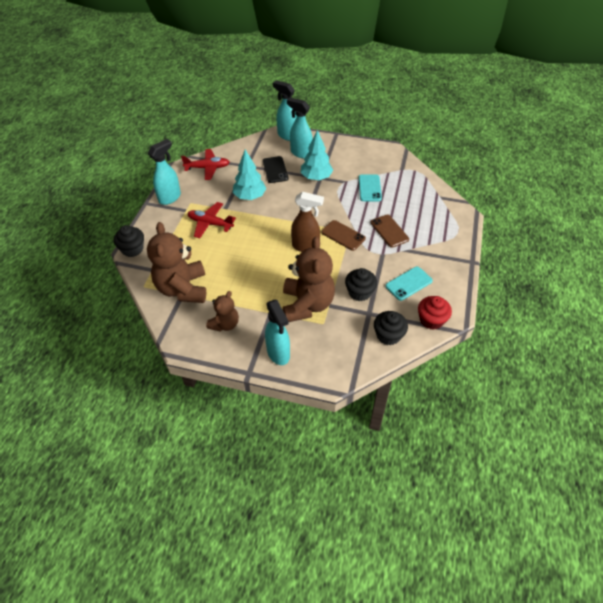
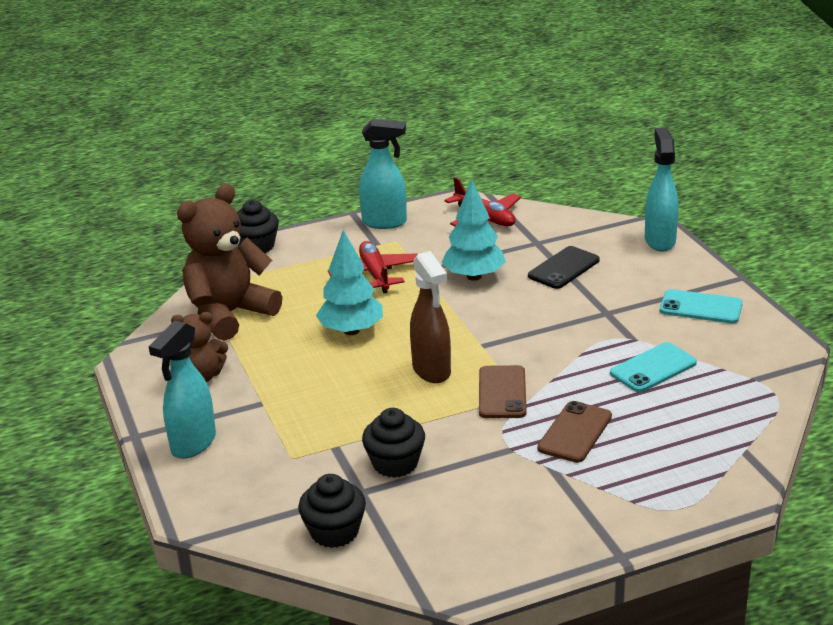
camera: 55 degrees right, 20 degrees down
(301, 153) = (637, 270): turquoise spray bottle -> none
(307, 304) = (313, 426): brown teddy bear -> none
(316, 177) = (601, 309): turquoise tree -> turquoise tree (351, 331)
(408, 283) = (475, 505): turquoise phone -> turquoise phone (701, 307)
(431, 320) = (418, 564): red cupcake -> none

